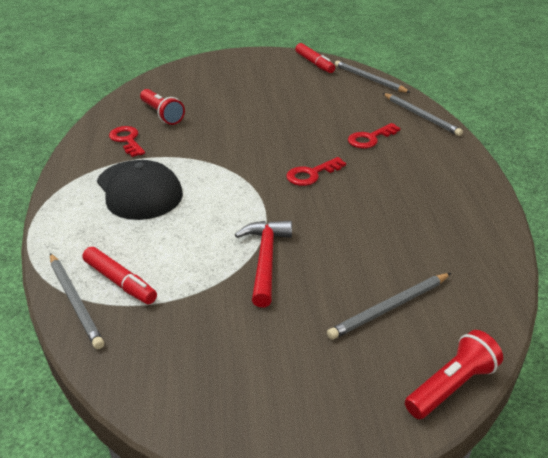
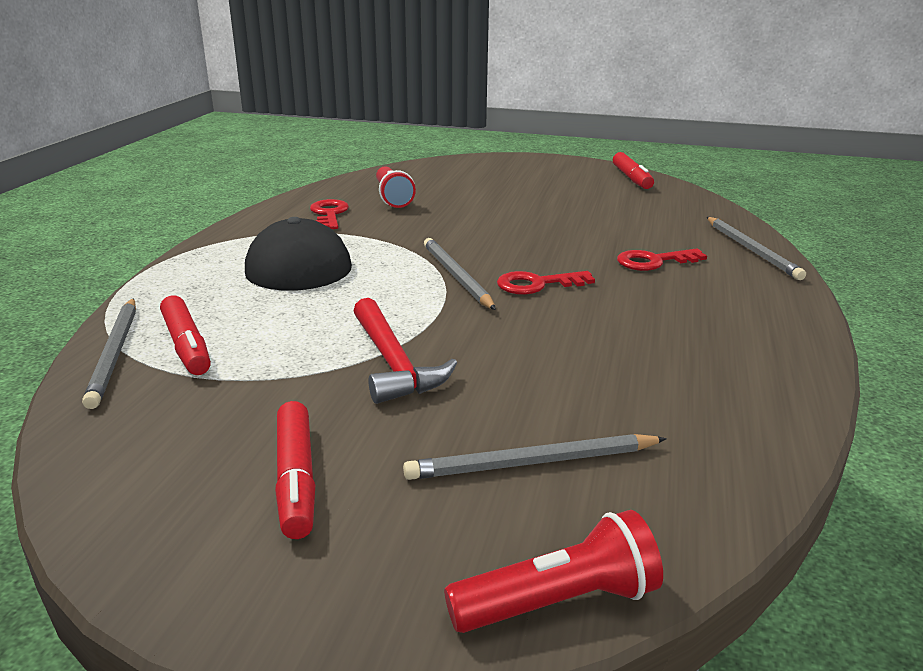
camera: 20 degrees right, 10 degrees down
(265, 260) = (393, 363): red hammer -> red hammer turned 135 degrees clockwise
(269, 358) = (296, 479): none -> red marker
(369, 79) = (699, 203): grey pencil -> grey pencil (456, 276)

